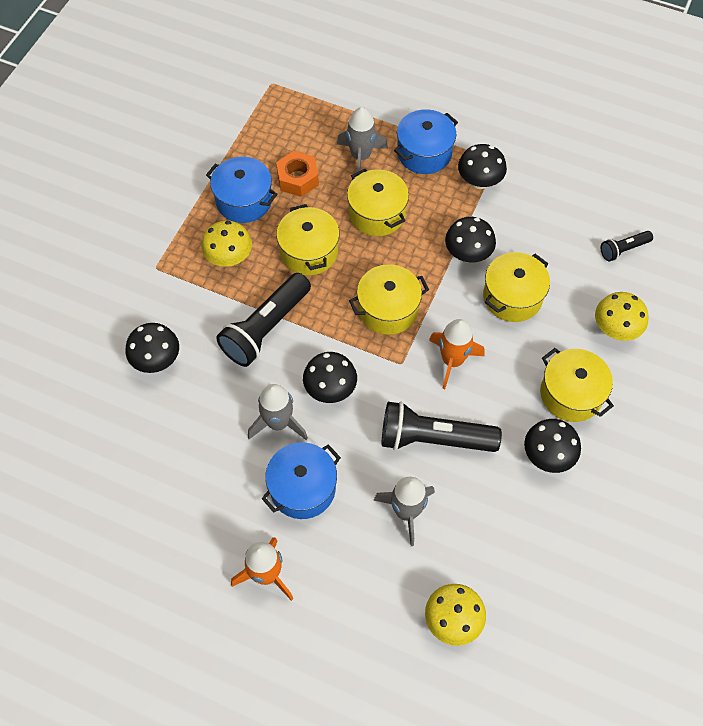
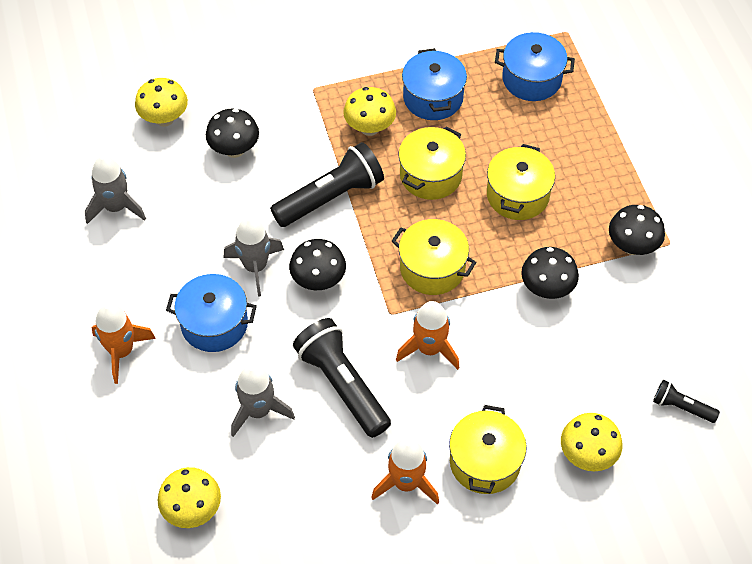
camera: 50 degrees right, 5 degrees down
(76, 388) = (164, 118): none -> yellow mushroom
(265, 328) = (331, 197): black flashlight -> black flashlight turned 150 degrees clockwise
(298, 179) = (492, 117): orange nut -> none
(361, 157) = (562, 144): grey rocket -> grey rocket (116, 207)
(424, 153) = (617, 185): blue pot -> blue pot (531, 79)
(512, 297) = (538, 351): yellow pot -> none
(547, 456) = (406, 483): black mushroom -> orange rocket

